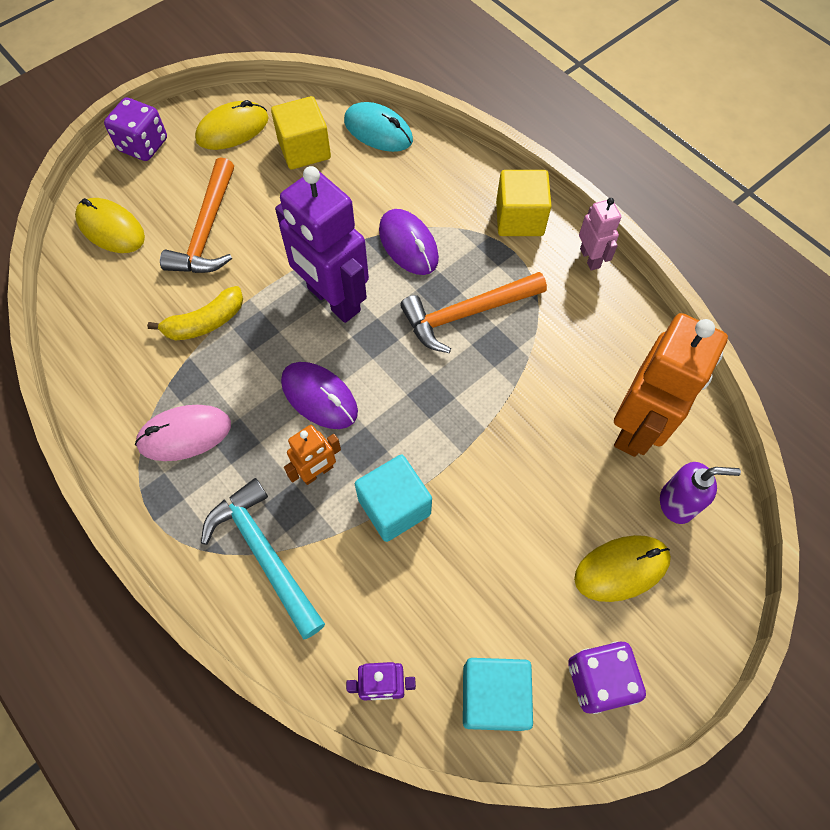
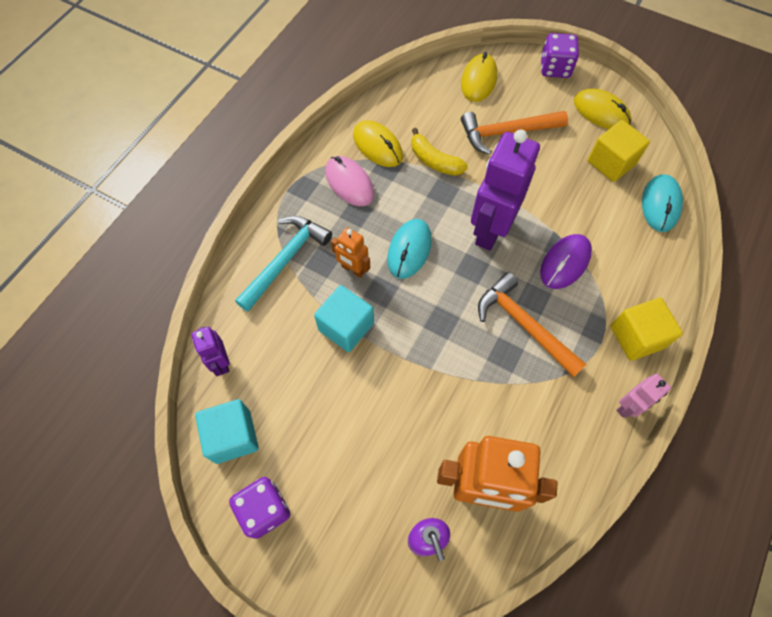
camera: 70 degrees right, 0 degrees up
(319, 397) = (409, 250): purple mouse -> turquoise mouse
(621, 569) = (355, 506): yellow mouse -> yellow mouse (377, 146)

